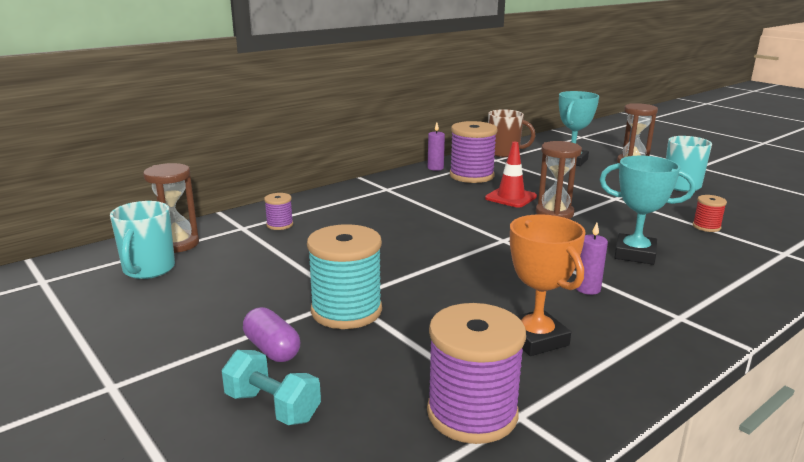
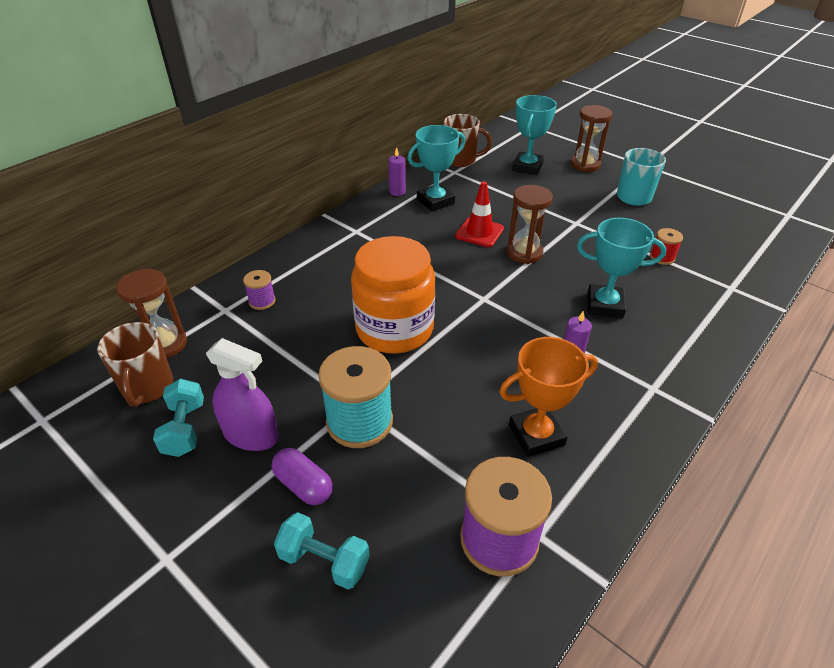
camera: 10 degrees left, 20 degrees up
(148, 269) = (147, 387): turquoise mug -> brown mug
(171, 299) = (184, 429): none -> turquoise dumbbell
(233, 309) = (251, 435): none -> purple spray bottle
(404, 252) = (394, 329): none -> orange jar
(471, 176) = (435, 201): purple spool -> turquoise trophy
(536, 339) = (536, 435): orange trophy -> orange trophy turned 75 degrees counterclockwise

